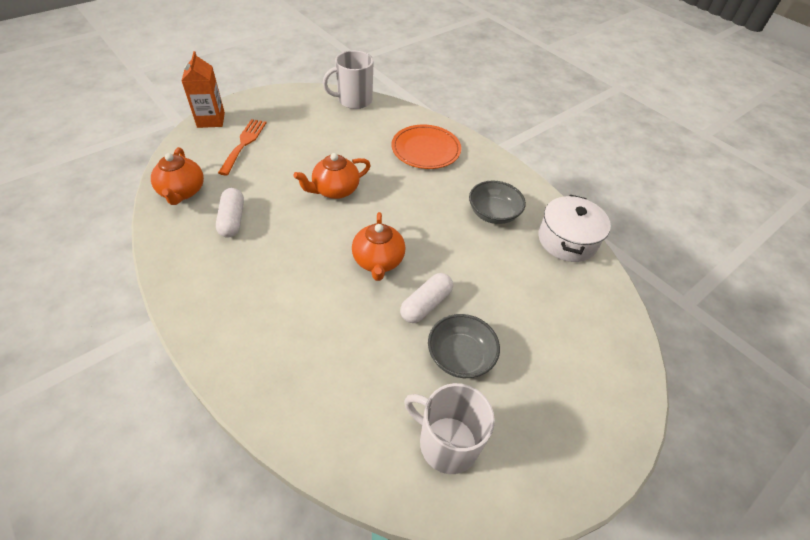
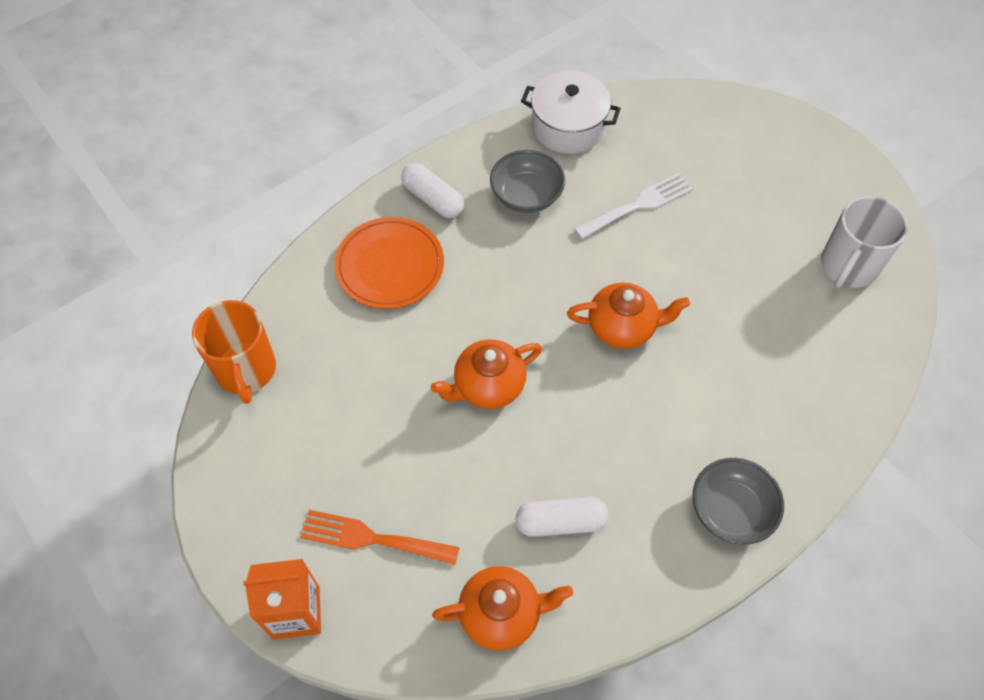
camera: 85 degrees left, 10 degrees up
(335, 190) = (488, 386): orange teapot -> orange teapot turned 90 degrees clockwise
(354, 100) = (246, 370): white mug -> orange mug
(425, 304) = (684, 277): white capsule -> white capsule (433, 199)
(460, 356) = (749, 248): grey bowl -> grey bowl (731, 510)
(496, 279) = (638, 205): none -> white fork

